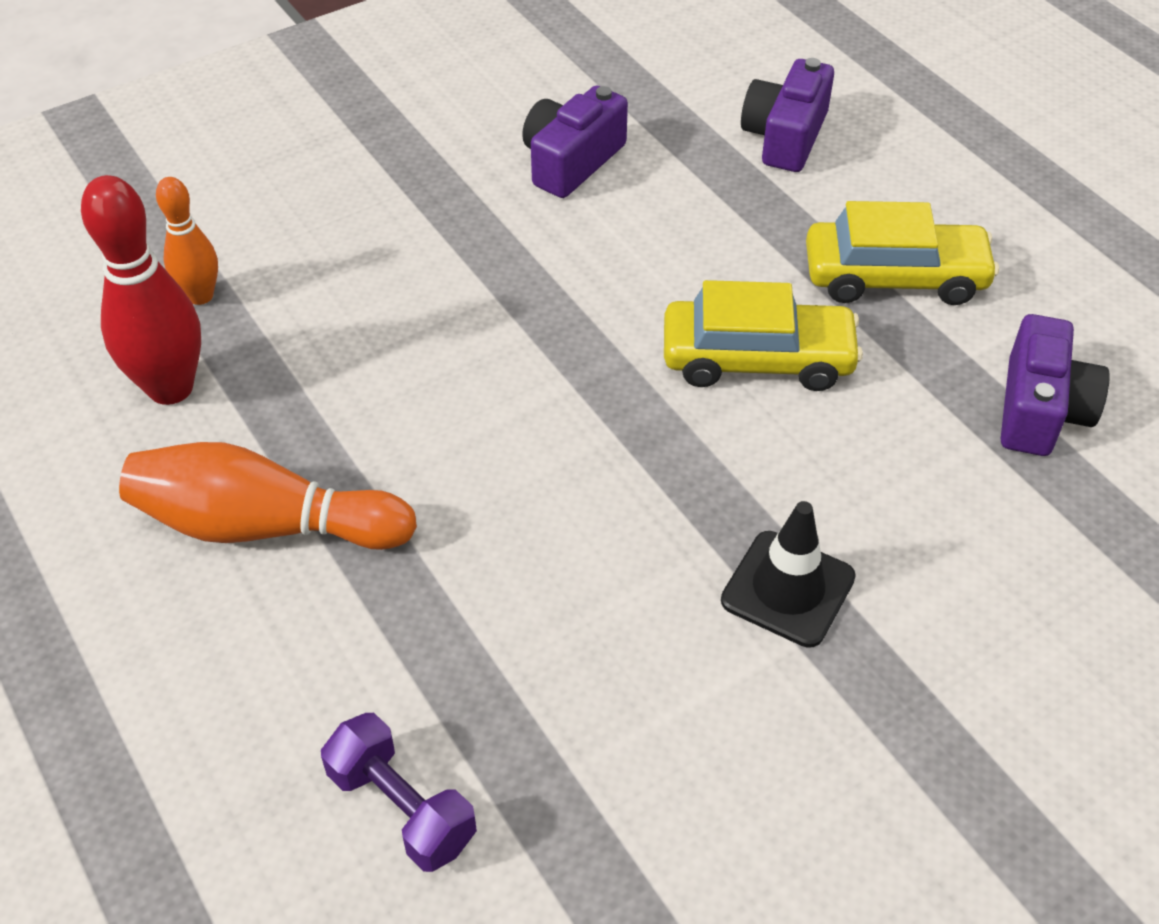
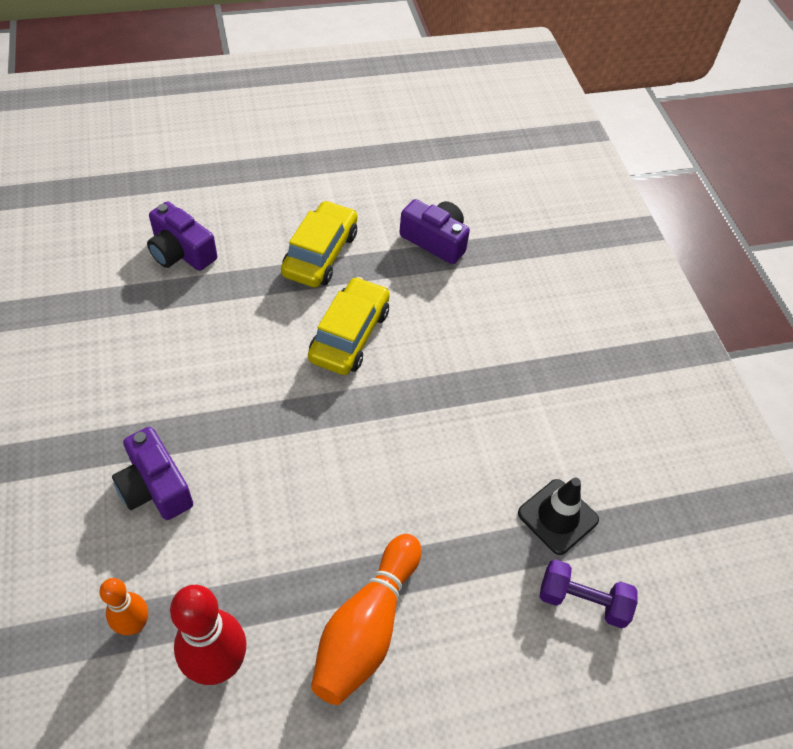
camera: 75 degrees left, 5 degrees up
(401, 808) = (582, 601): purple dumbbell -> purple dumbbell turned 45 degrees clockwise
(571, 161) = (134, 362): purple camera -> purple camera (155, 487)
(788, 589) = (504, 383): black traffic cone -> black traffic cone (558, 516)

